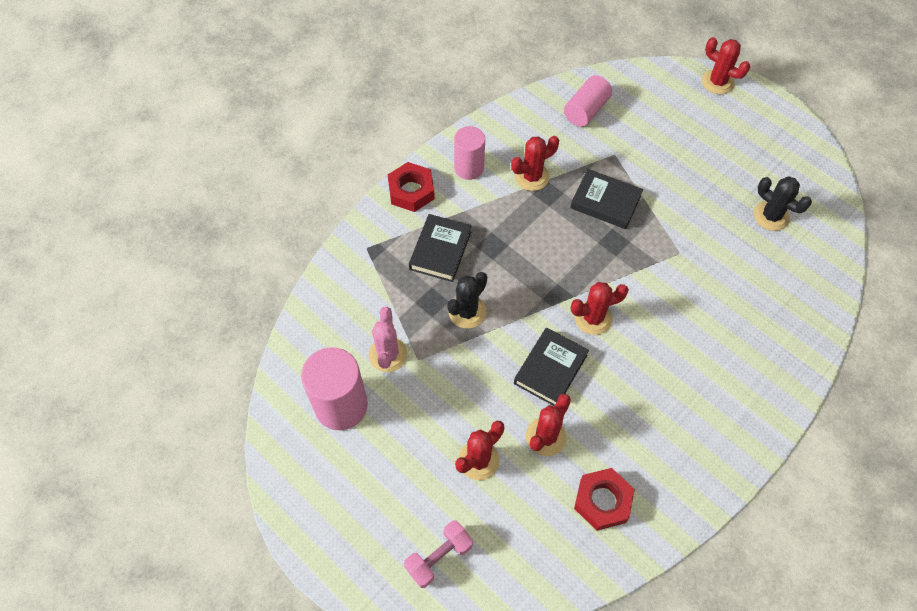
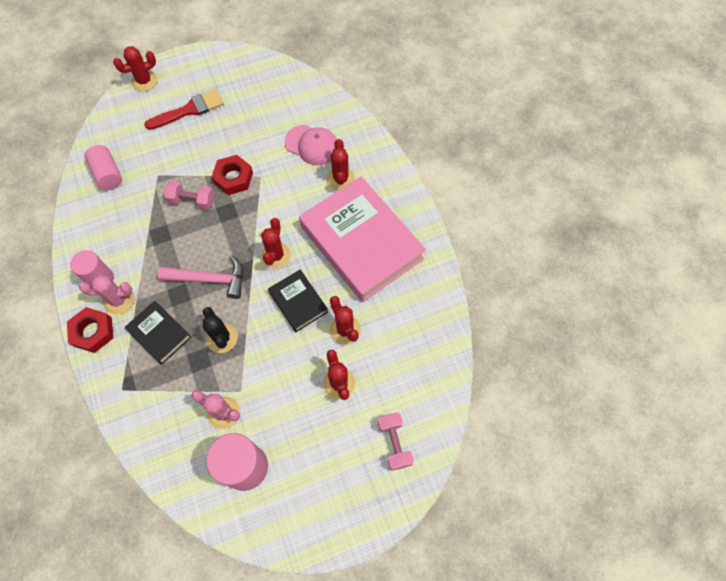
camera: 65 degrees left, 5 degrees up
(455, 195) = (118, 300): none -> pink cactus
(525, 266) = (209, 279): none -> pink hammer
(532, 177) = (139, 239): red cactus -> red cactus (340, 178)
(602, 501) = (406, 315): red nut -> red nut (233, 178)
(605, 202) = (192, 201): black book -> pink dumbbell
(666, 404) = (361, 242): none -> pink book
(713, 141) = (189, 110): none -> red brush
(758, 287) = (312, 145): none -> pink cap
(771, 216) = (266, 109): black cactus -> none

